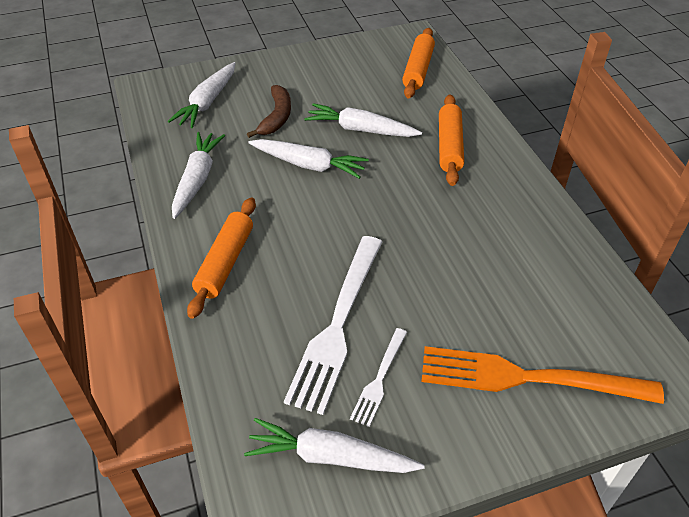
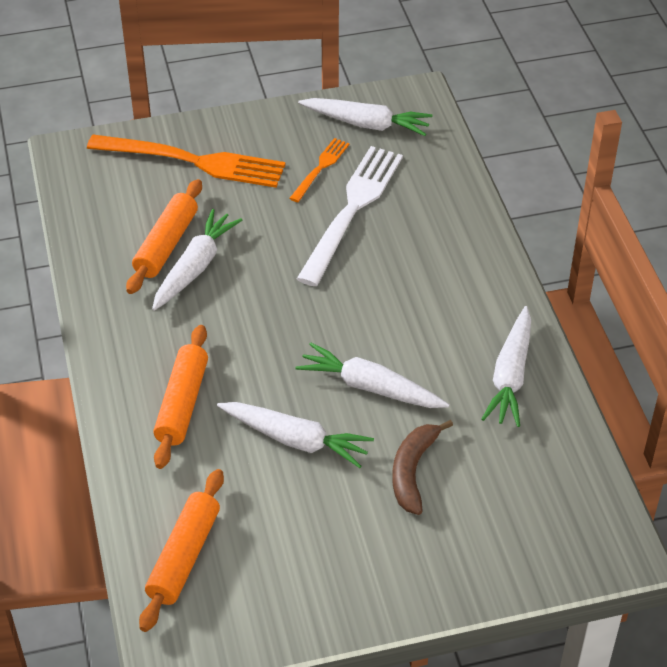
camera: 175 degrees left, 0 degrees up
(207, 102) = (517, 508): white carrot -> white carrot (195, 267)
(225, 262) = (464, 273): orange rolling pin -> orange rolling pin (166, 245)
(379, 379) = (320, 168): white fork -> orange fork

